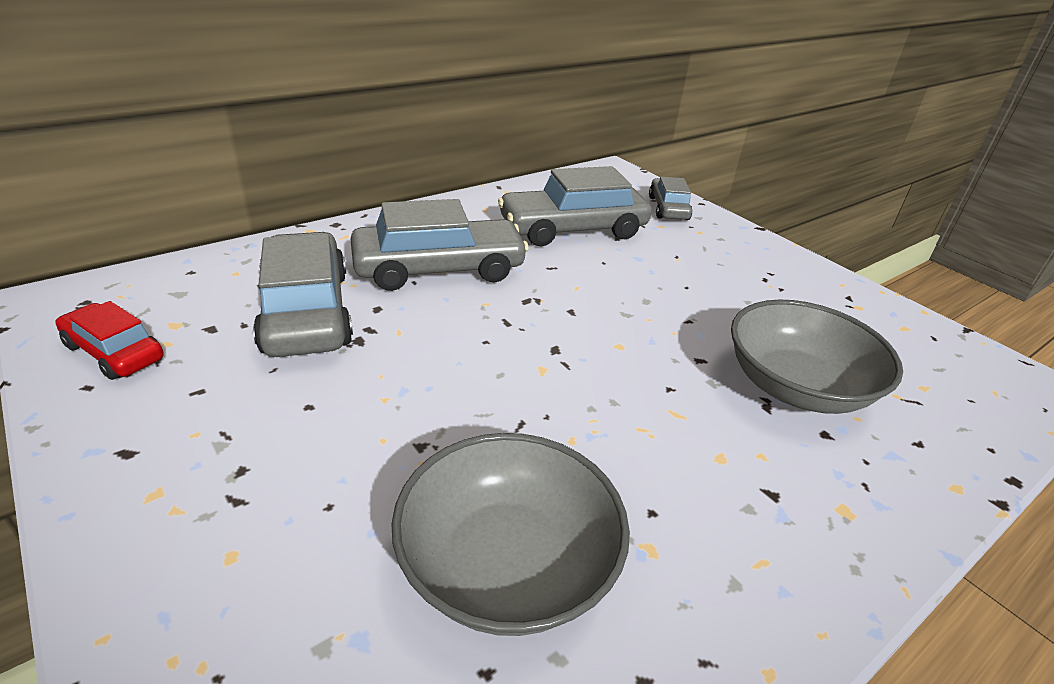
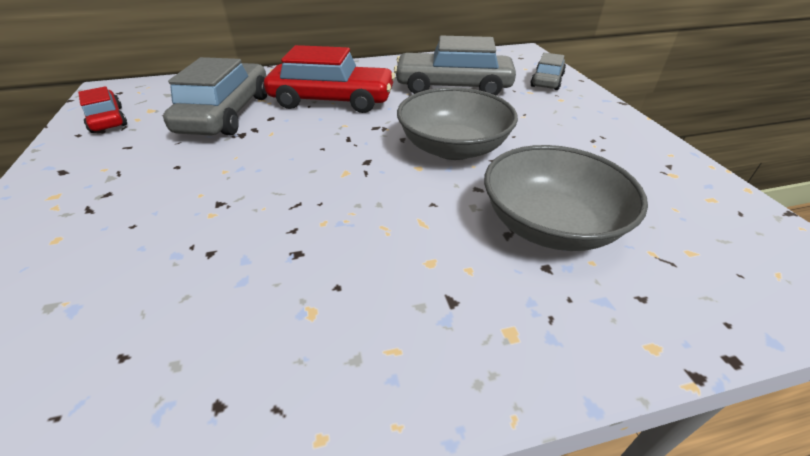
camera: 25 degrees right, 5 degrees up
(439, 269) = (332, 100): grey car -> red car
(507, 564) = (201, 291): grey bowl -> grey bowl (453, 148)

